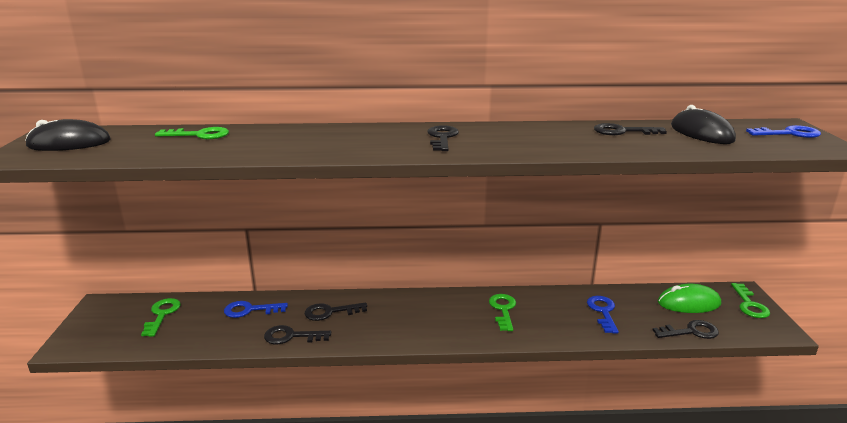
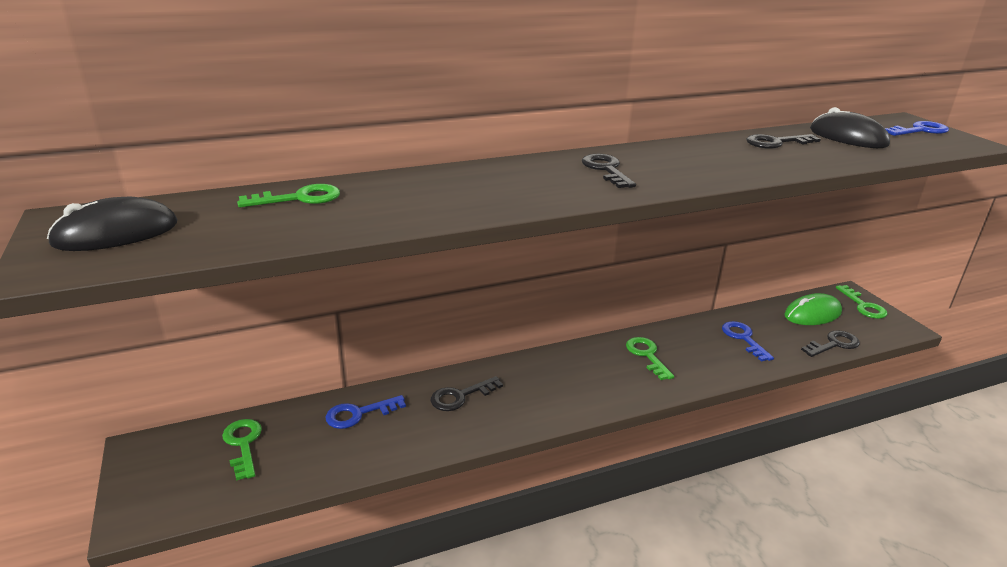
camera: 20 degrees left, 5 degrees up
(291, 336) = (435, 437): black key -> none

